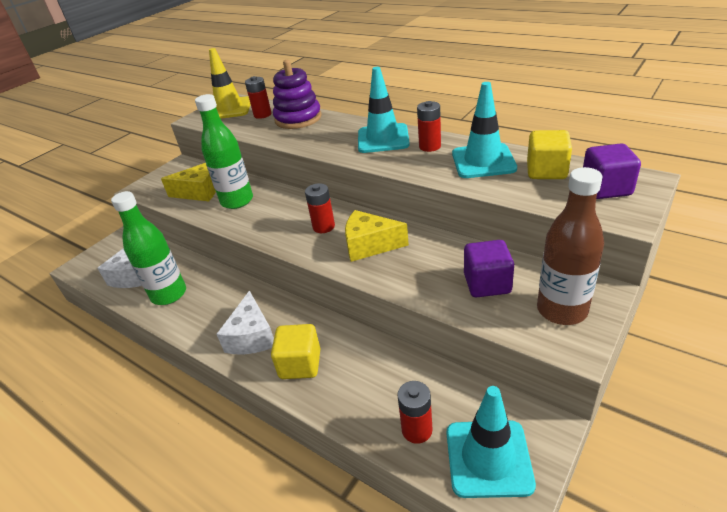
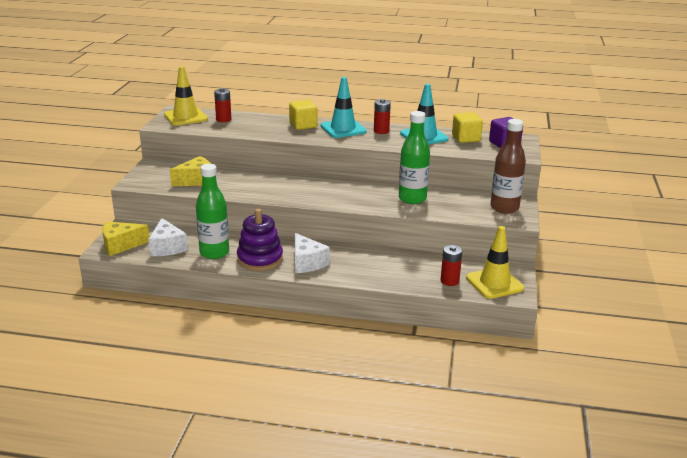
camera: 30 degrees left, 10 degrees down
(237, 201) = (238, 182): green bottle -> green bottle (412, 199)
(298, 118) = (259, 120): purple stacking toy -> purple stacking toy (260, 259)
(300, 364) = (354, 269): yellow cube -> yellow cube (303, 125)
(323, 227) = (325, 189): red battery -> none
(370, 245) = (368, 195): yellow cheese -> yellow cheese (121, 245)
(487, 283) = (456, 203): purple cube -> none
(488, 458) = (494, 283): turquoise traffic cone -> yellow traffic cone

